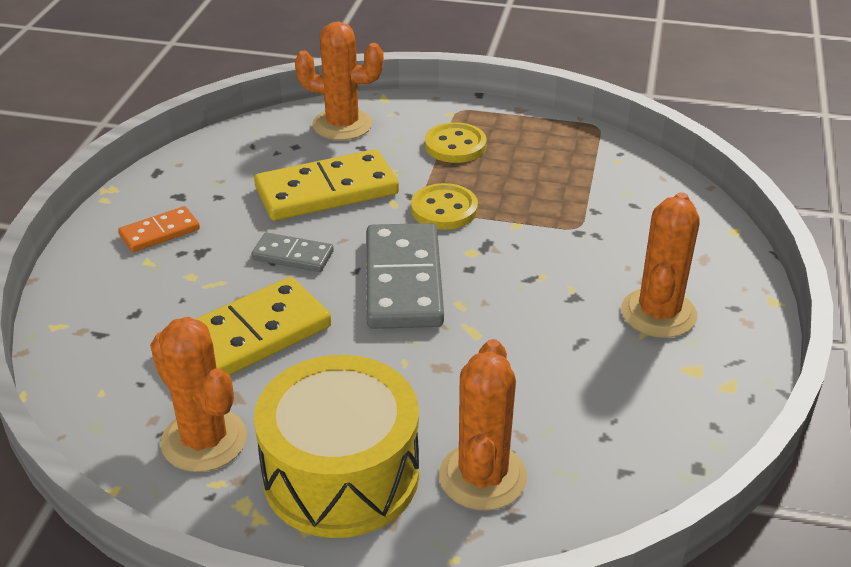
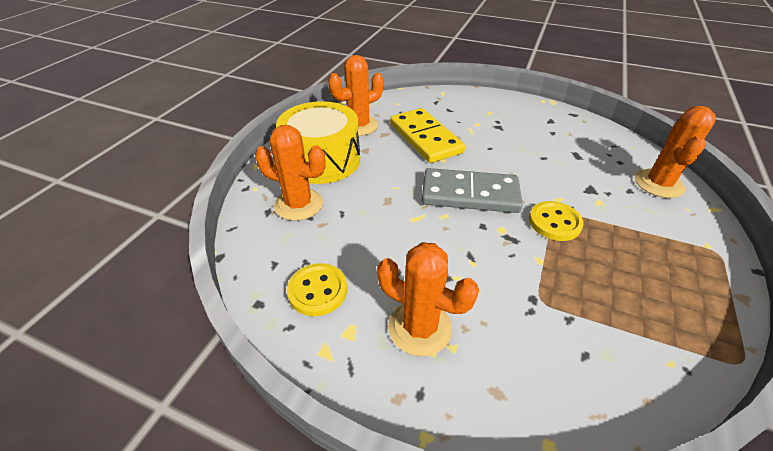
camera: 100 degrees right, 5 degrees up
(159, 232) = (515, 115): orange domino -> none
(293, 255) = (495, 155): grey domino -> none
(326, 191) = (567, 171): yellow domino -> none
(455, 145) = (652, 241): yellow button -> yellow button (317, 291)

